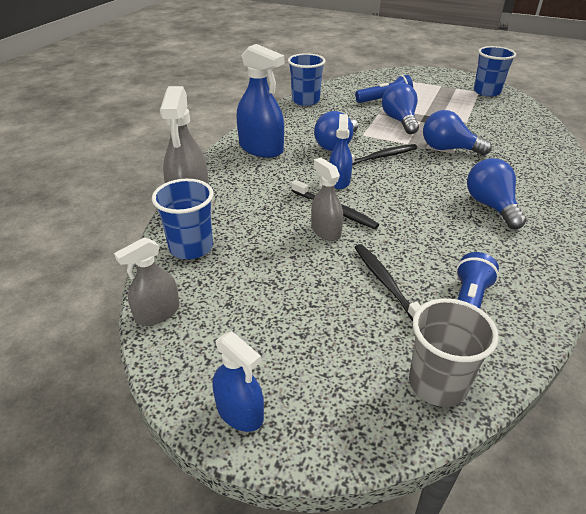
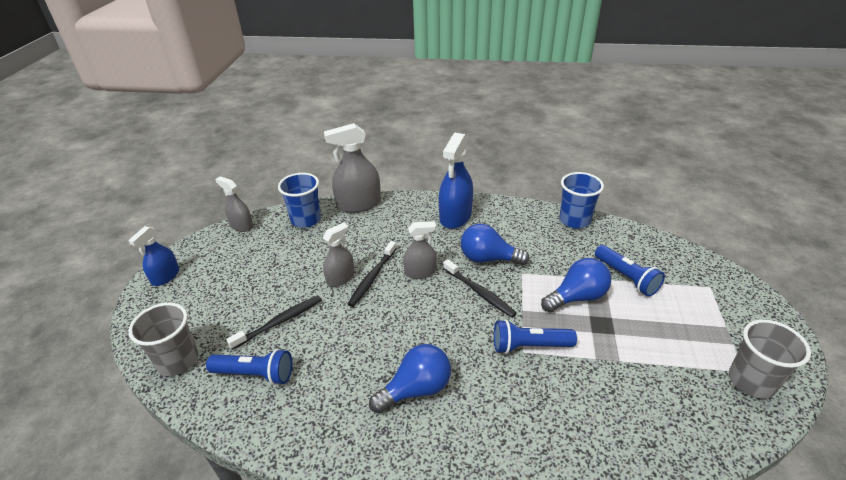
camera: 75 degrees right, 0 degrees up
(339, 181) = (420, 272): blue spray bottle -> grey spray bottle
(448, 149) = (529, 346): blue light bulb -> blue flashlight
(486, 92) = (751, 381): blue cup -> grey cup

